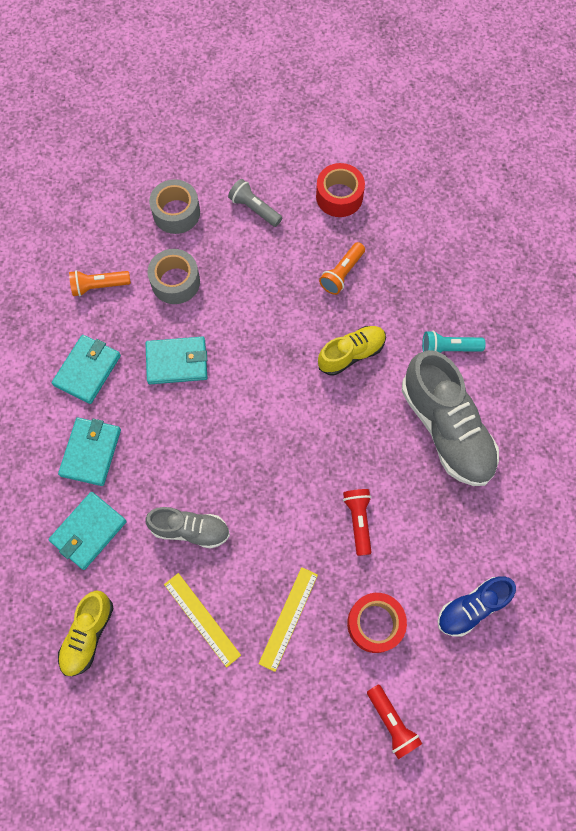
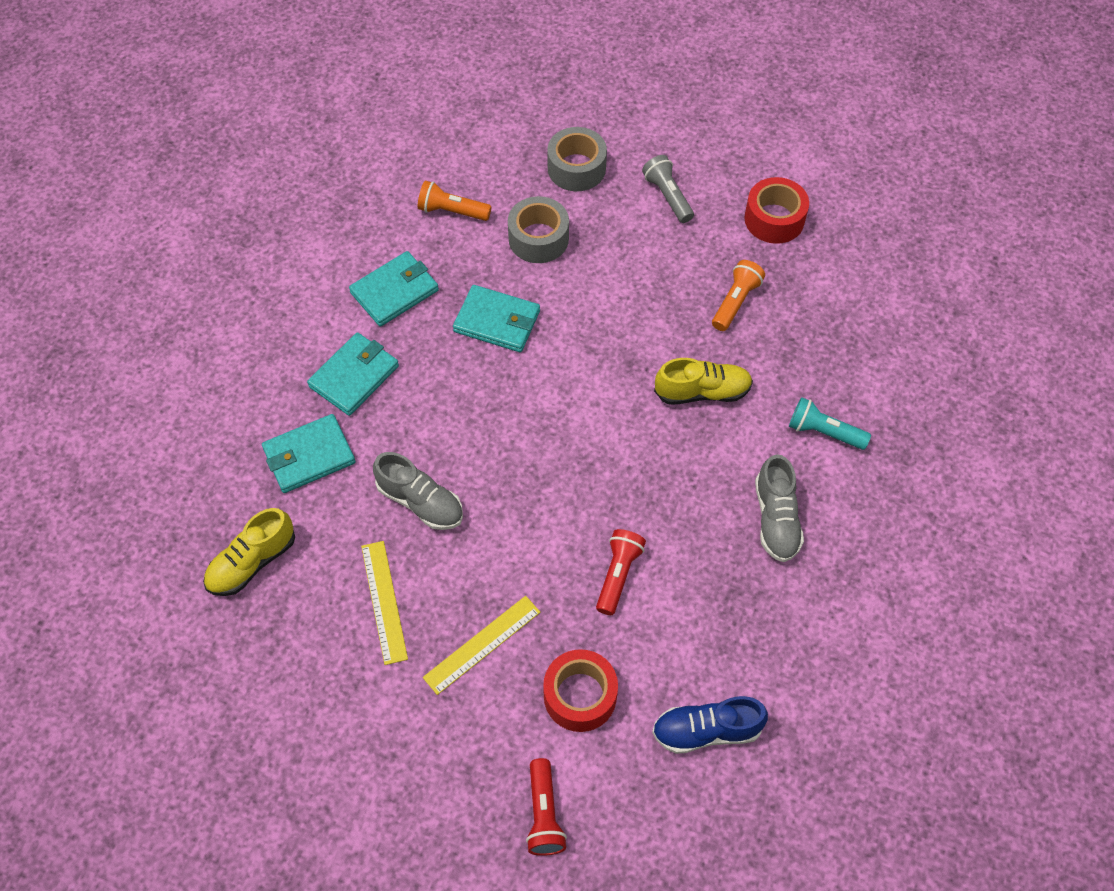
camera: 25 degrees right, 10 degrees down
(342, 273) = (735, 302): orange flashlight -> orange flashlight turned 150 degrees clockwise
(446, 429) = (776, 519): grey shoe -> grey shoe, size x0.57

